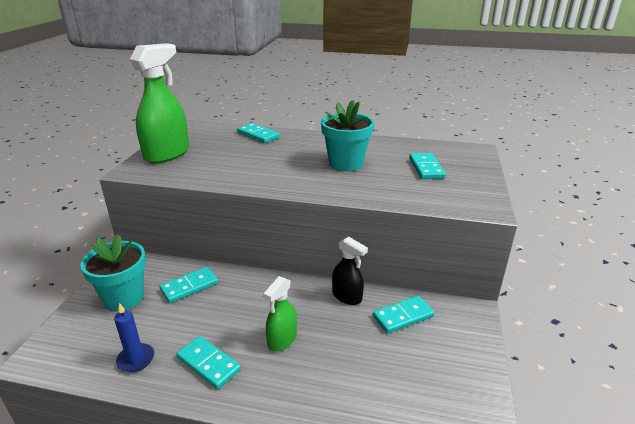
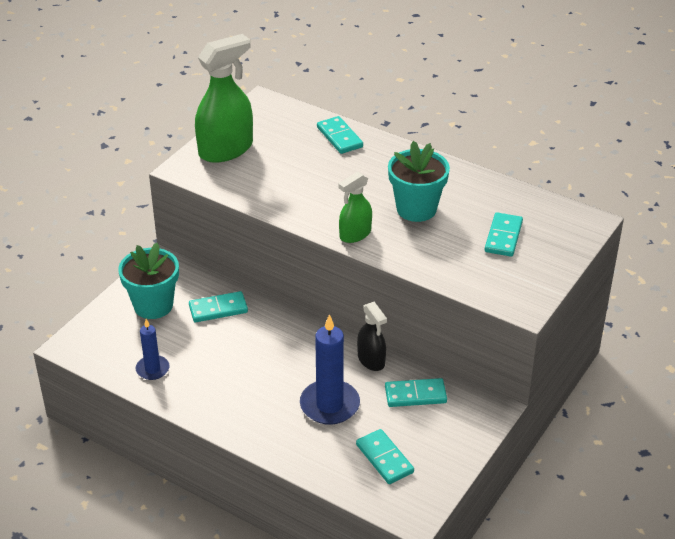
camera: 20 degrees right, 10 degrees up
(208, 364) = (213, 390): turquoise domino -> turquoise domino (384, 458)
(282, 339) = (286, 386): green spray bottle -> green spray bottle (355, 234)
(332, 347) = (329, 405): none -> blue candle

